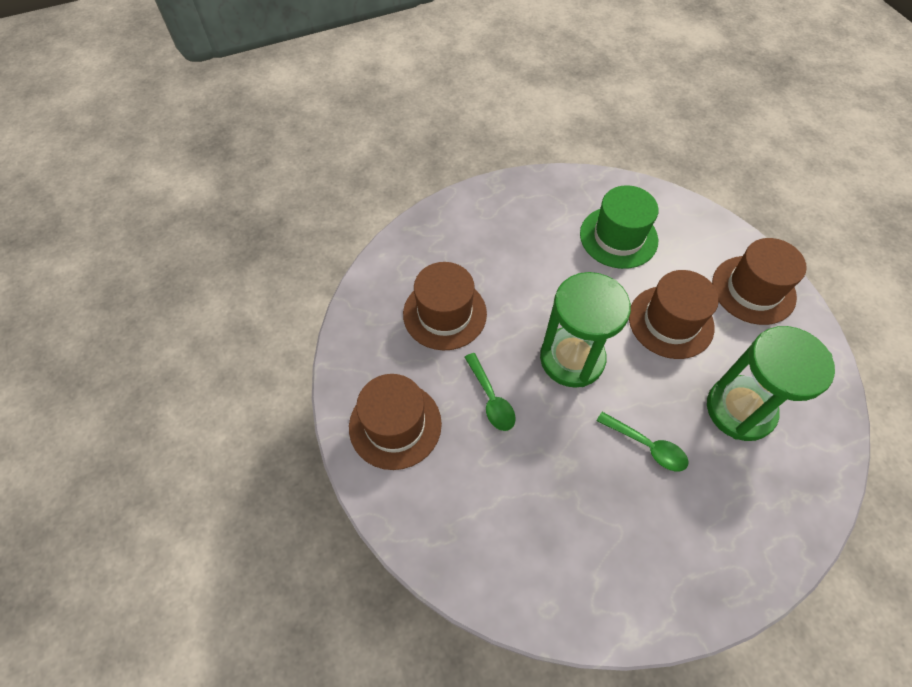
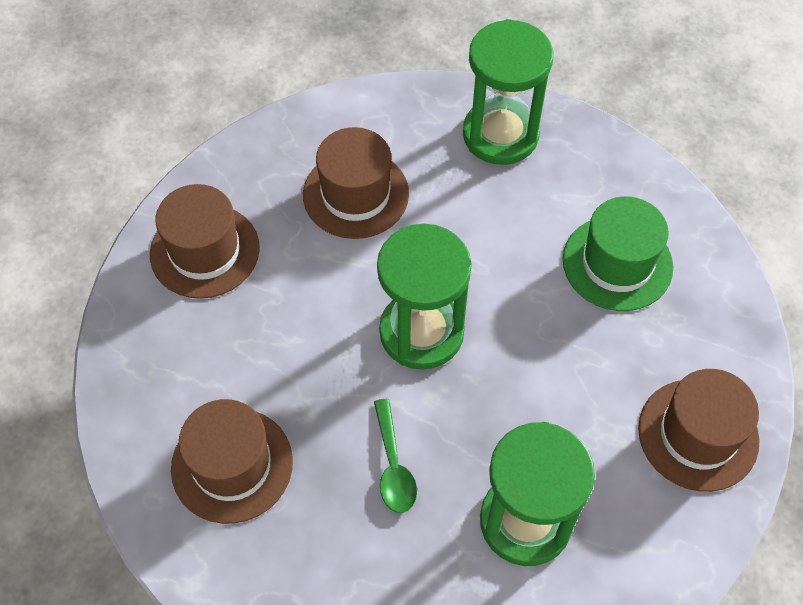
camera: 45 degrees right, 0 degrees up
(483, 218) = (500, 135): none -> green hourglass
(491, 398) = (307, 301): green spoon -> none
(670, 322) = (563, 385): brown hat -> brown hat (232, 465)

